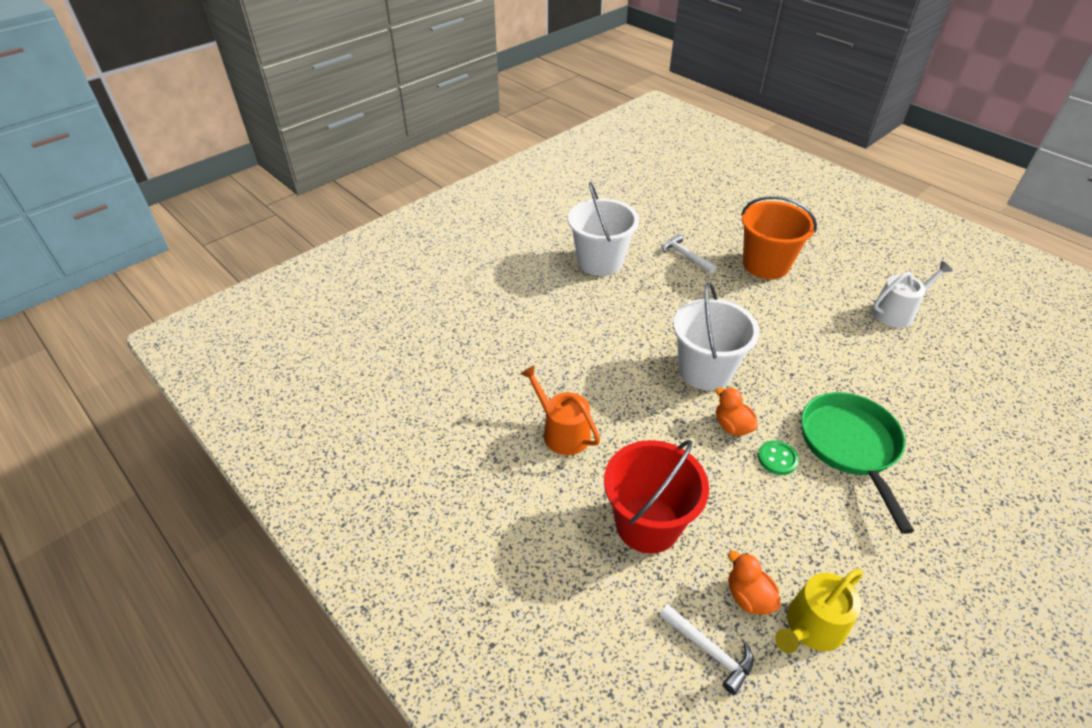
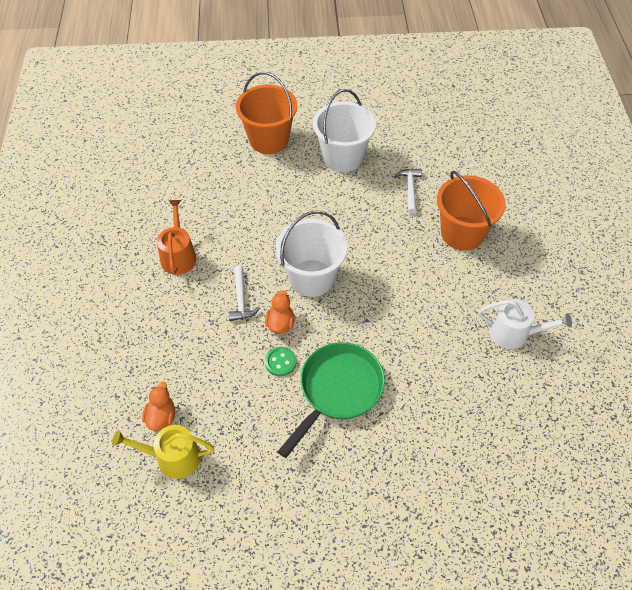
camera: 40 degrees right, 10 degrees up
(516, 282) = (269, 140): none -> orange bucket
(647, 524) = (159, 340): red bucket -> none
(709, 651) = (108, 424): white hammer -> white hammer (241, 299)

